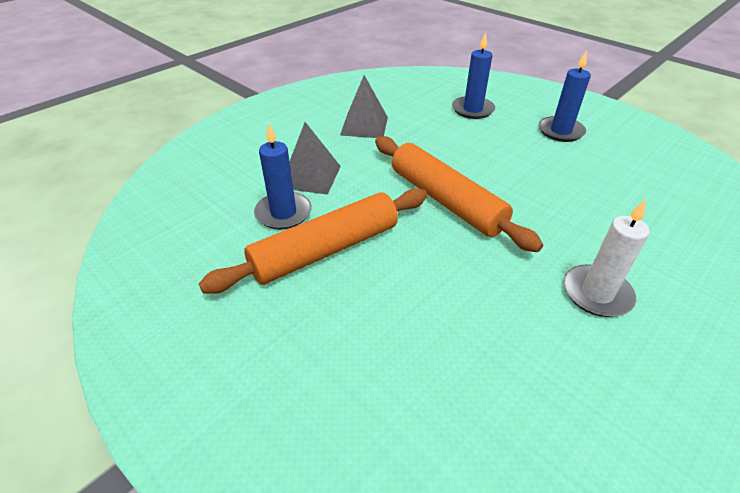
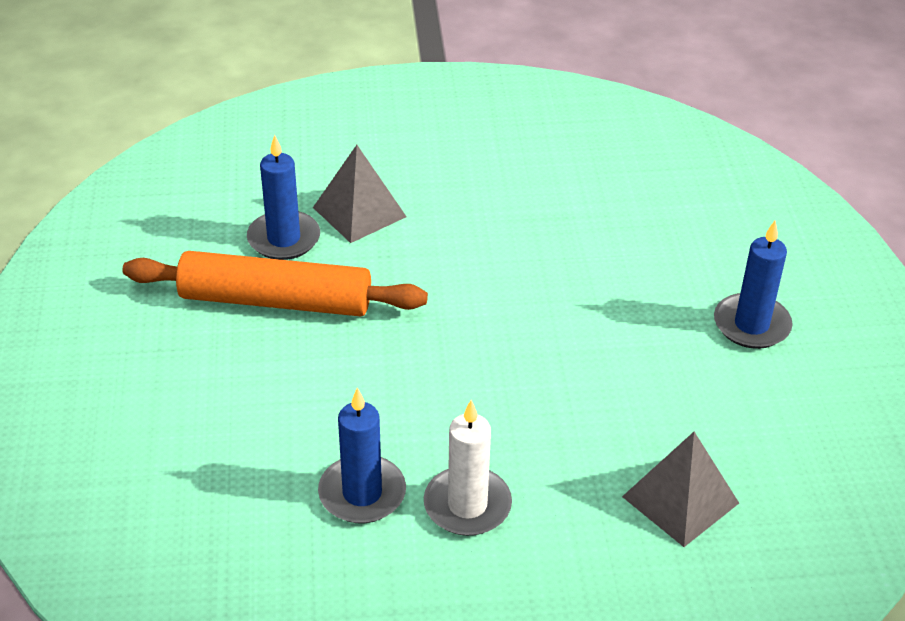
camera: 40 degrees right, 0 degrees up
(364, 126) = (504, 177): grey pyramid -> grey pyramid (680, 499)
(445, 200) = (462, 323): orange rolling pin -> none
(472, 110) = (680, 228): blue candle -> blue candle (362, 493)

